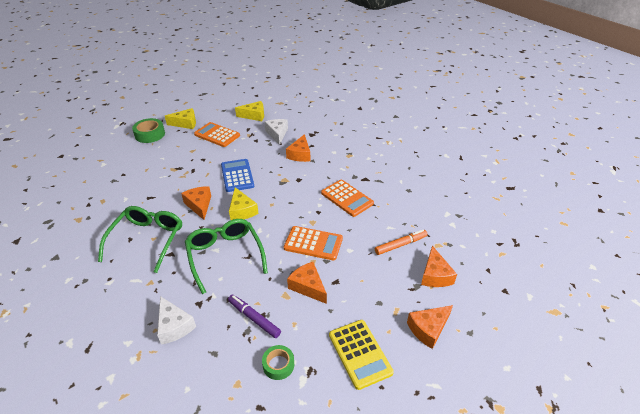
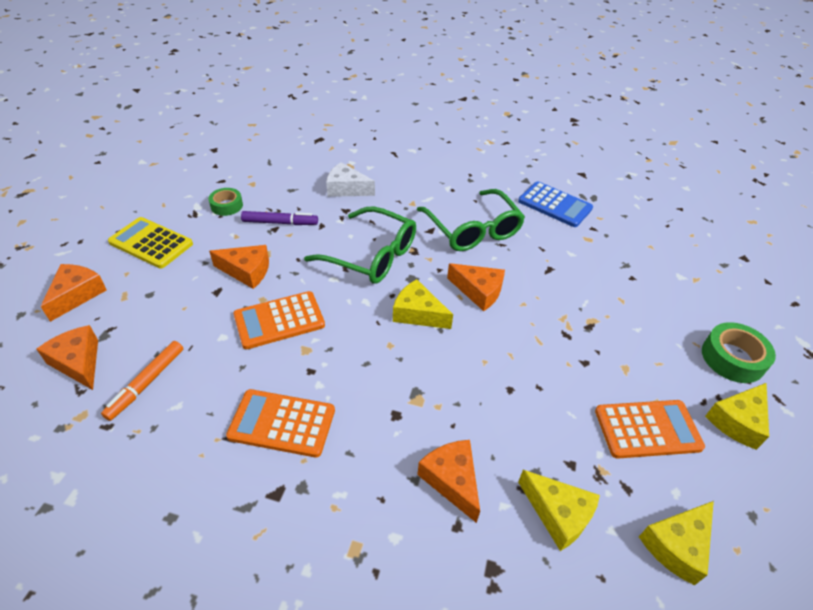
camera: 140 degrees right, 5 degrees up
(237, 176) = (495, 363): blue calculator -> blue calculator (555, 205)
(277, 134) = (558, 514): white cheese -> yellow cheese

